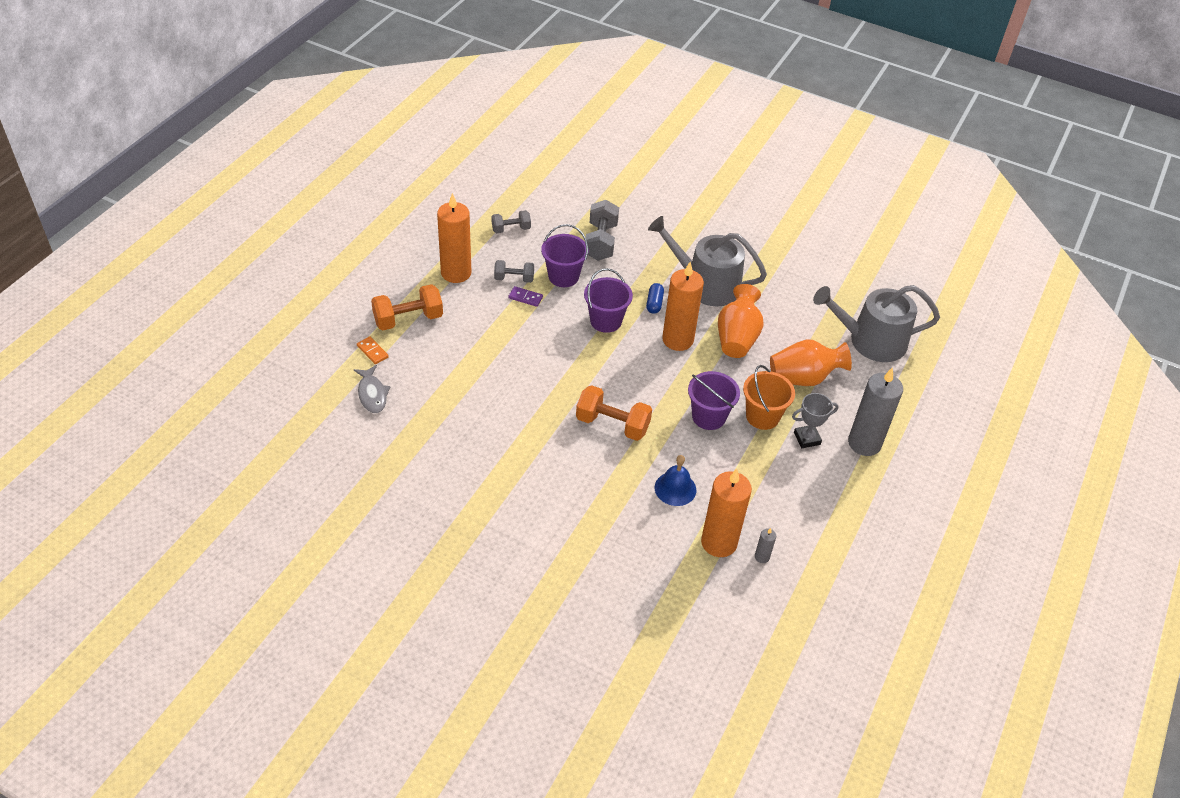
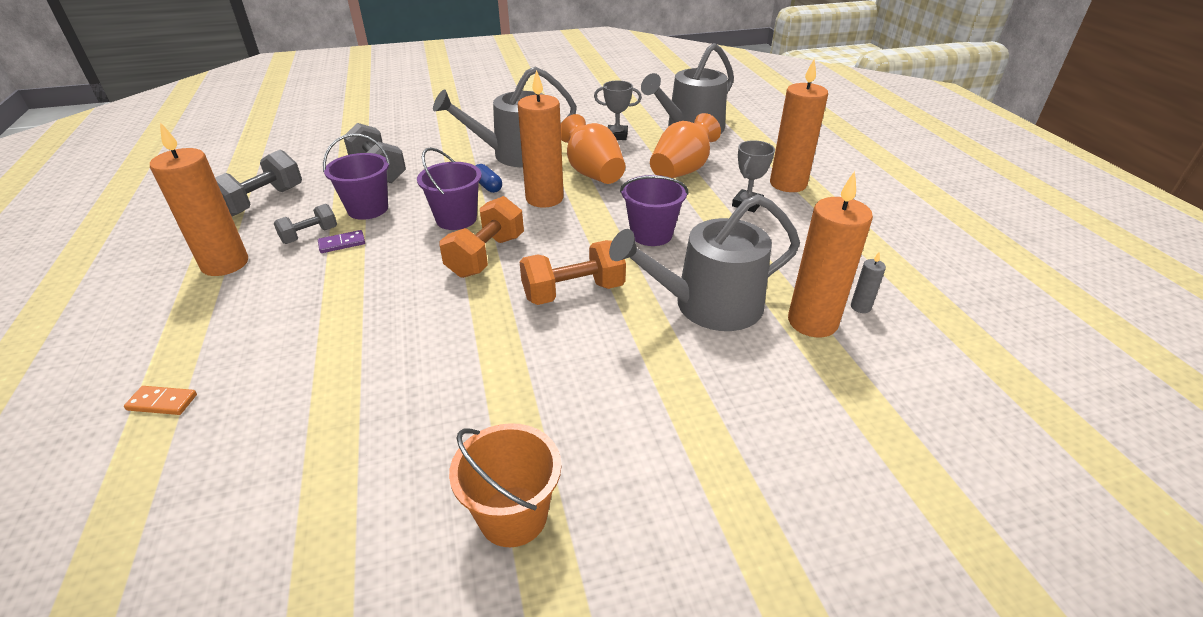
camera: 40 degrees left, 10 degrees down
(372, 394) = (207, 454): grey fish -> none
(408, 319) = (193, 338): orange dumbbell -> orange dumbbell (486, 256)
(511, 229) = (262, 201): grey dumbbell -> grey dumbbell, size x1.63
(675, 488) = (708, 305): blue bell -> grey watering can
(762, 416) = (692, 209): orange bucket -> orange bucket (513, 516)
(802, 311) = (617, 135): none -> grey trophy
(864, 443) = (788, 184): grey candle -> orange candle

